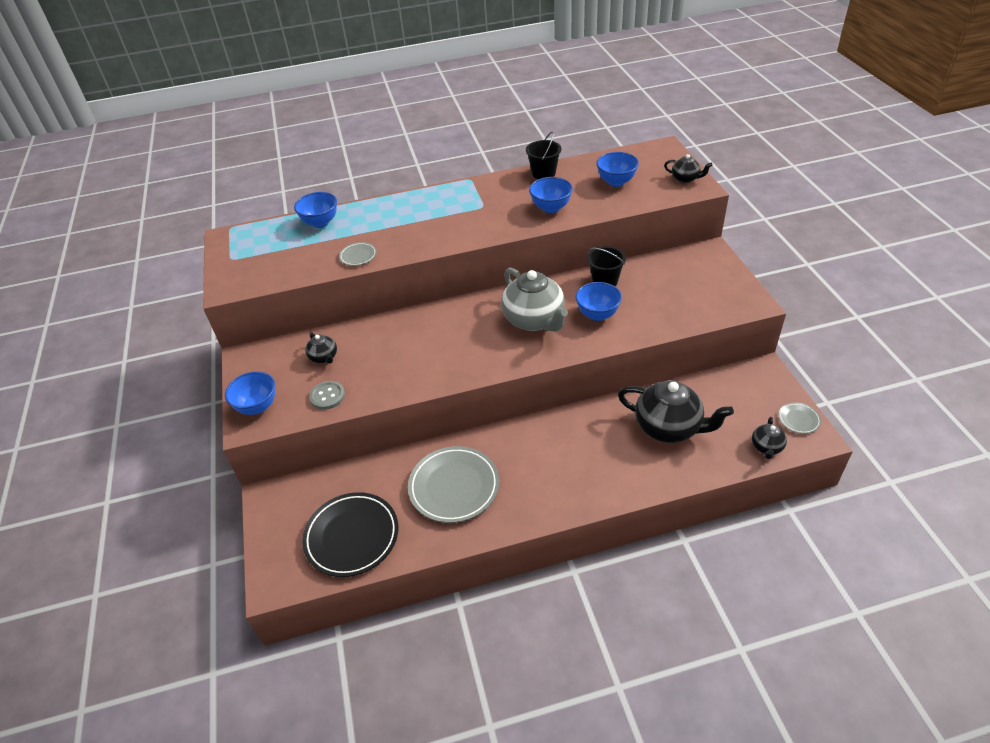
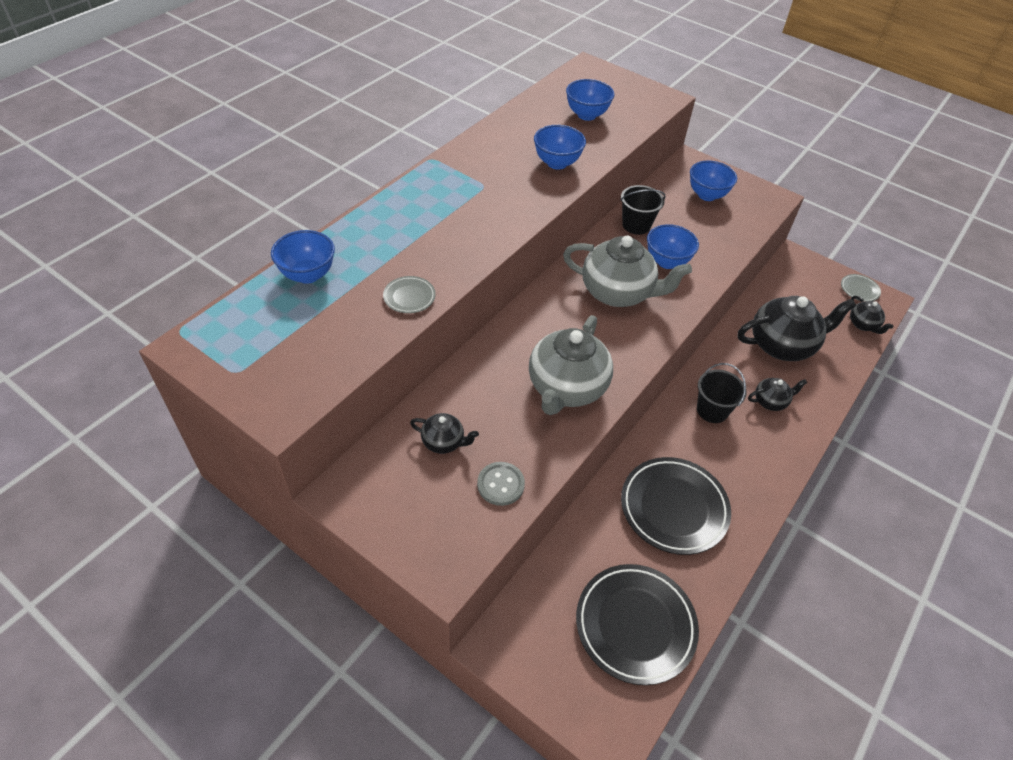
camera: 45 degrees left, 5 degrees up
(257, 407) = (431, 545): blue bowl -> blue bowl (707, 195)
(428, 363) = (566, 388): none -> grey teapot
(454, 487) = (673, 508): grey plate -> black plate
(543, 173) = (505, 127): black bucket -> black bucket (712, 410)
(685, 179) = (644, 93): black teapot -> black teapot (770, 401)

